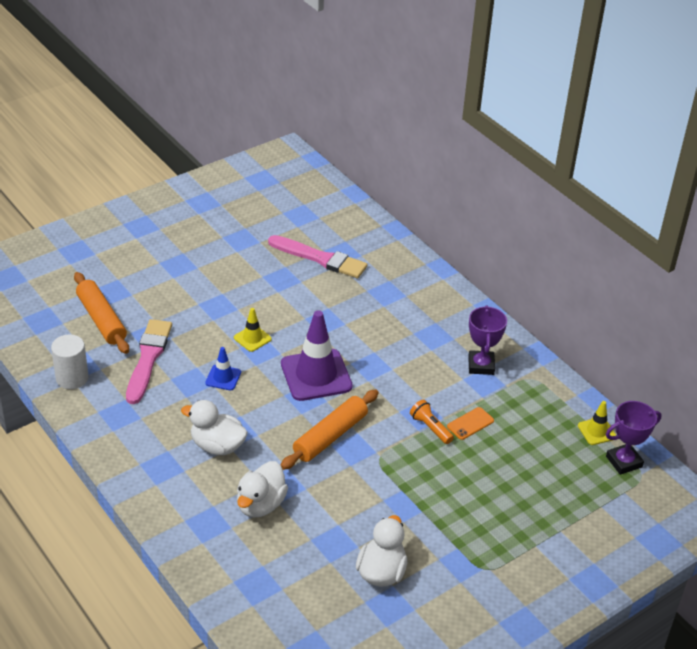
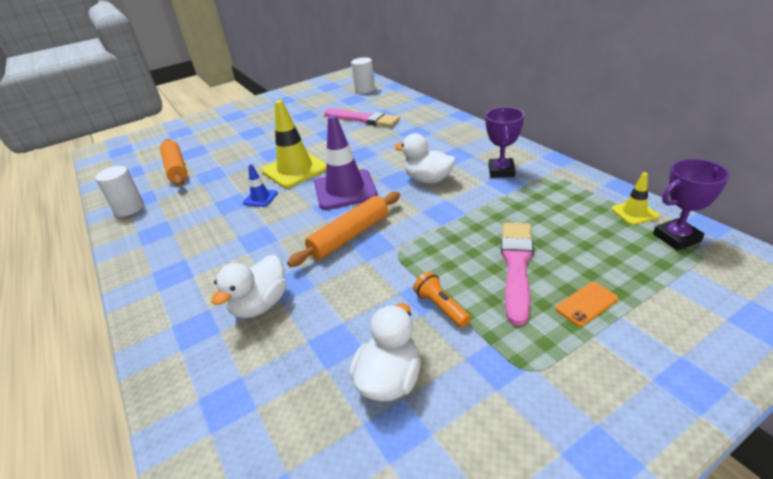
camera: 10 degrees right, 5 degrees down
(148, 358) = (201, 190): pink brush -> pink brush (516, 266)
(217, 446) = (235, 251): white duck -> white duck (428, 179)
(252, 338) = (295, 170): yellow traffic cone -> yellow traffic cone, size x2.06
(314, 196) = (365, 89): none -> white cylinder
(430, 428) = (453, 222): orange flashlight -> orange flashlight (441, 307)
(470, 423) = (495, 215): orange phone -> orange phone (586, 304)

